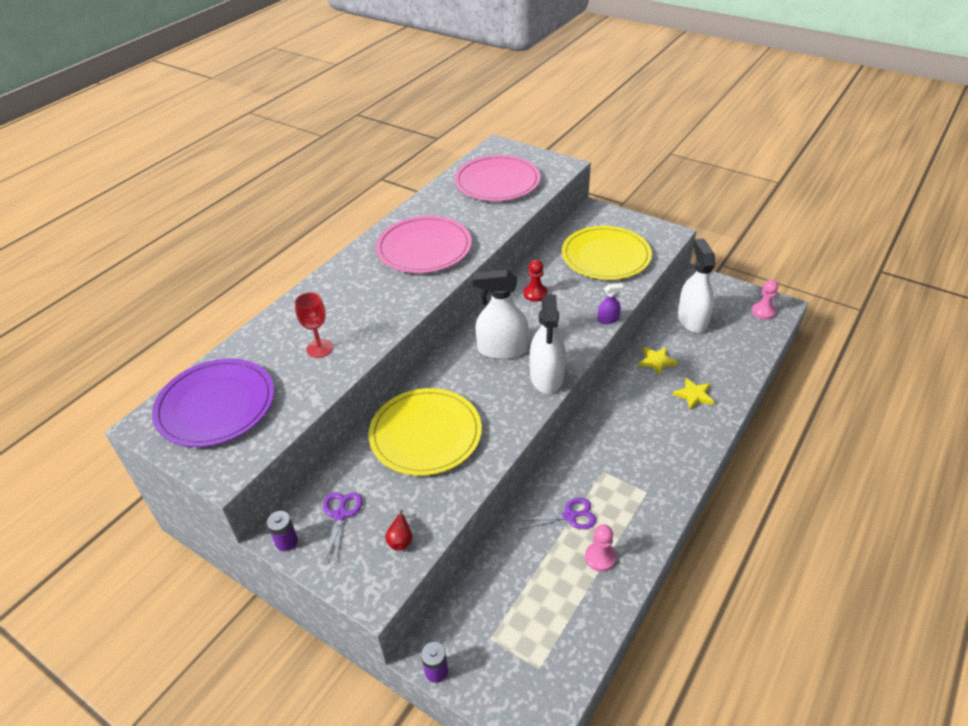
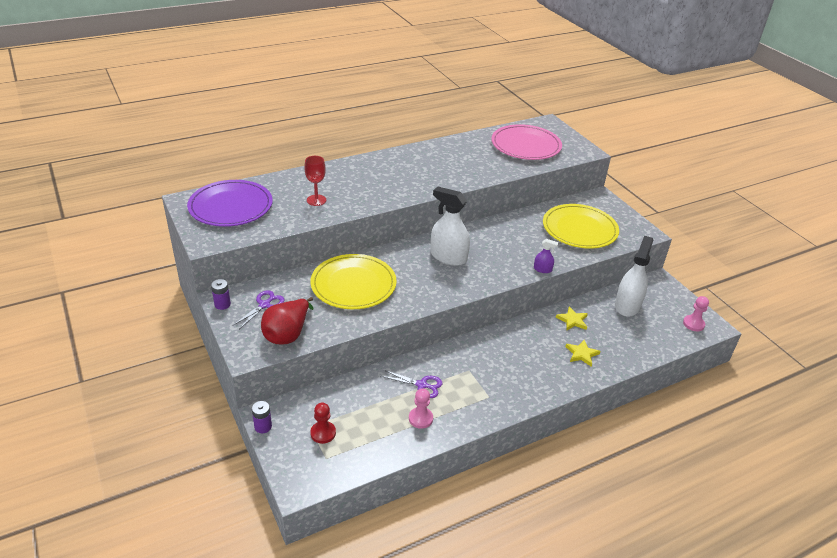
camera: 25 degrees right, 5 degrees down
(400, 539) = (288, 334): red pear -> red pear, size x2.13
(424, 248) = (435, 168): pink plate -> none
(535, 293) = (503, 232): red pawn -> red pawn (323, 433)
(546, 376) = (464, 286): white spray bottle -> none

